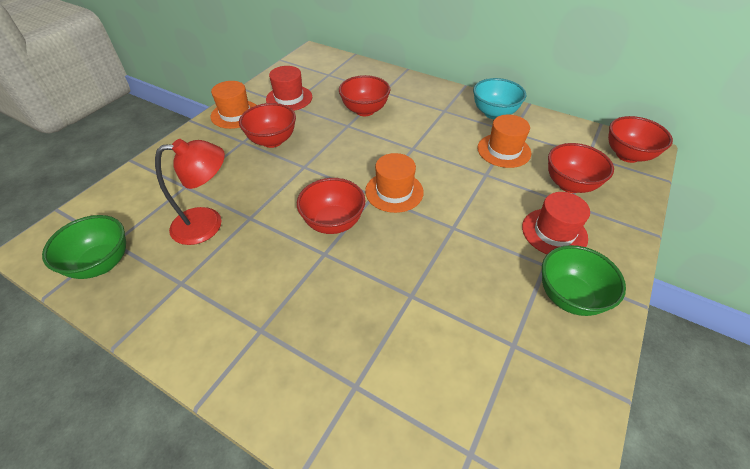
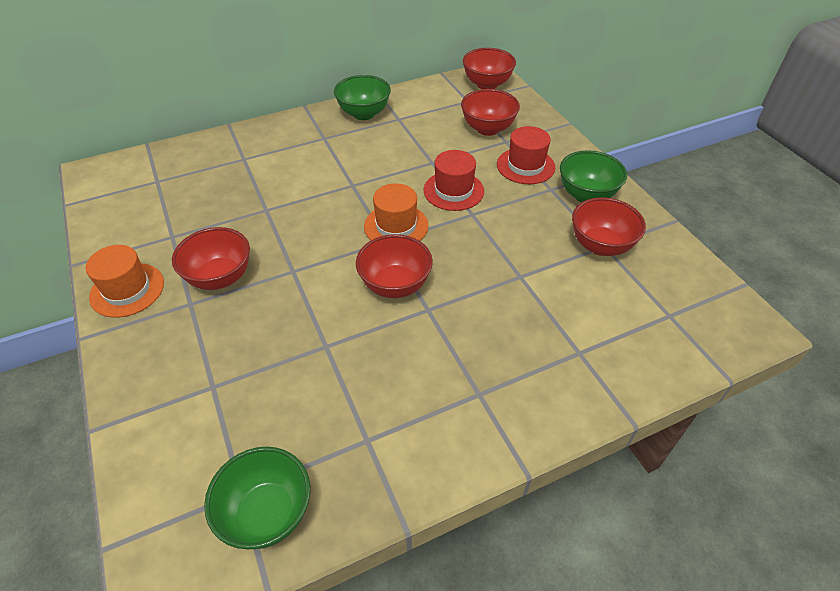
camera: 55 degrees left, 0 degrees up
(208, 224) = (300, 386): red lamp -> none
(289, 98) = (158, 231): red hat -> red hat (453, 191)
(364, 110) = (257, 186): red bowl -> red bowl (600, 246)
(494, 113) = (364, 114): turquoise bowl -> green bowl
(504, 150) = (415, 136): orange hat -> none

